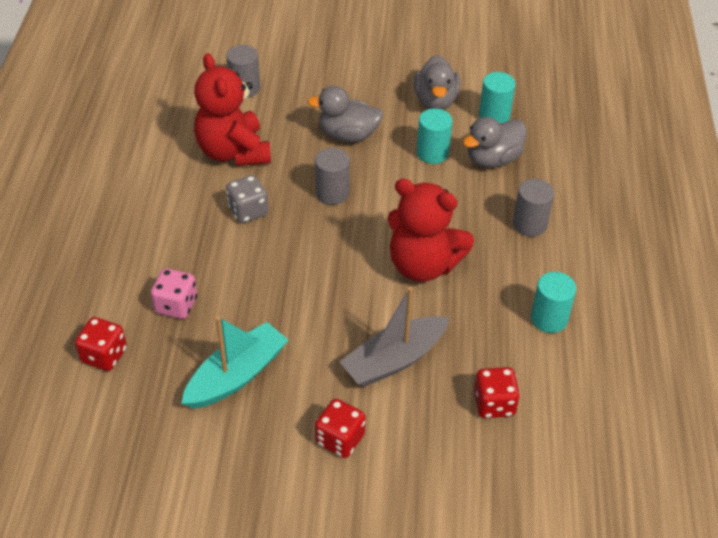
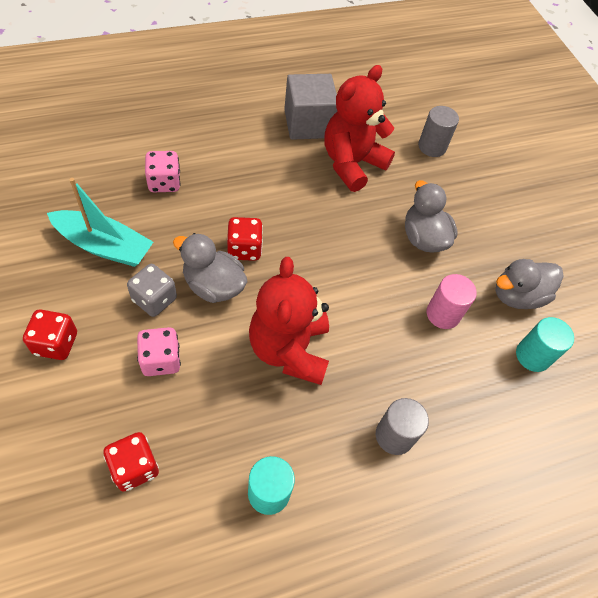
camera: 60 degrees right, 10 degrees up
(104, 355) = (97, 157): red dice -> red dice (244, 249)
(160, 166) = (308, 124): none -> grey cube
(248, 211) = (289, 195): grey dice -> grey dice (154, 299)
(332, 193) = (343, 248): grey cylinder -> none
(394, 360) = (161, 360): grey boat -> pink dice
(432, 153) = (443, 314): turquoise cylinder -> pink cylinder
(493, 159) = (468, 372): grey duck -> grey duck (213, 286)

